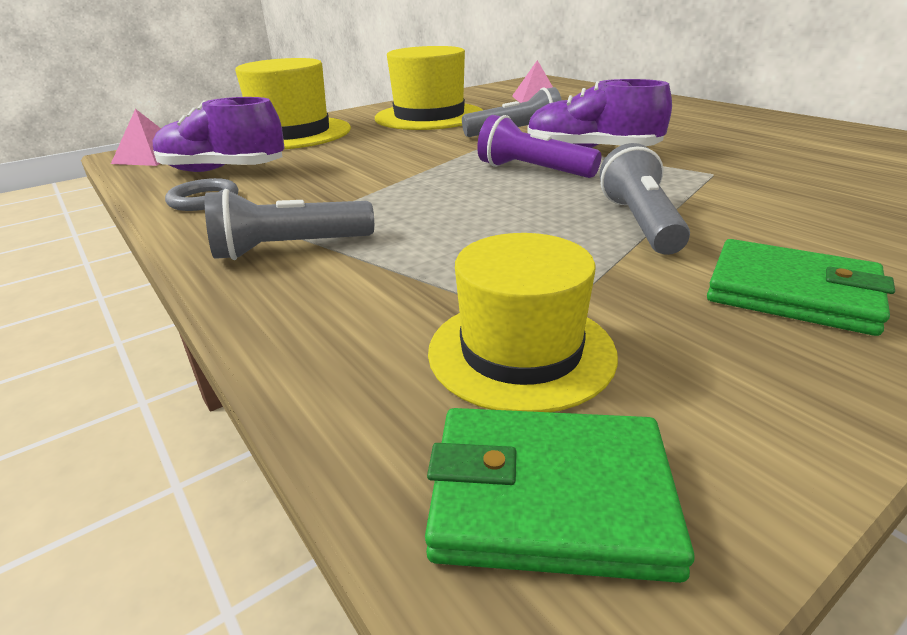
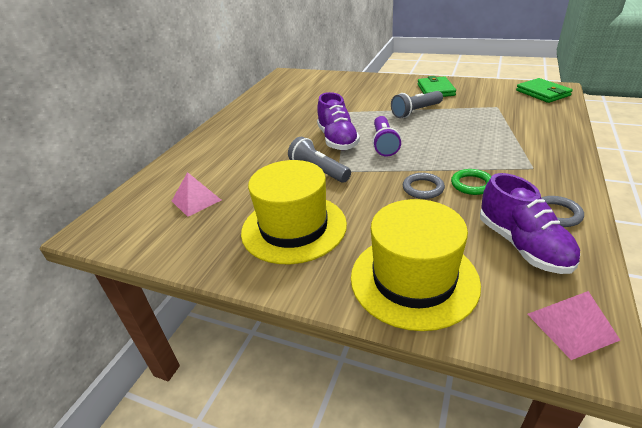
camera: 120 degrees left, 5 degrees up
(289, 249) = (539, 157): grey flashlight -> none
(338, 184) = (472, 184): none -> green ring
(385, 162) = (423, 188): none -> grey ring
(521, 351) = (513, 105): yellow hat -> none

